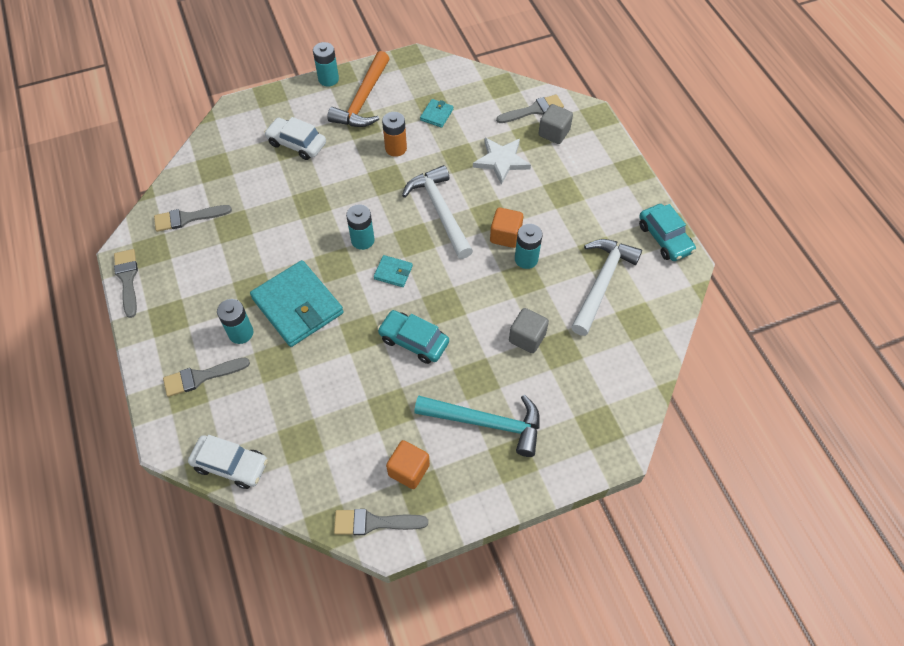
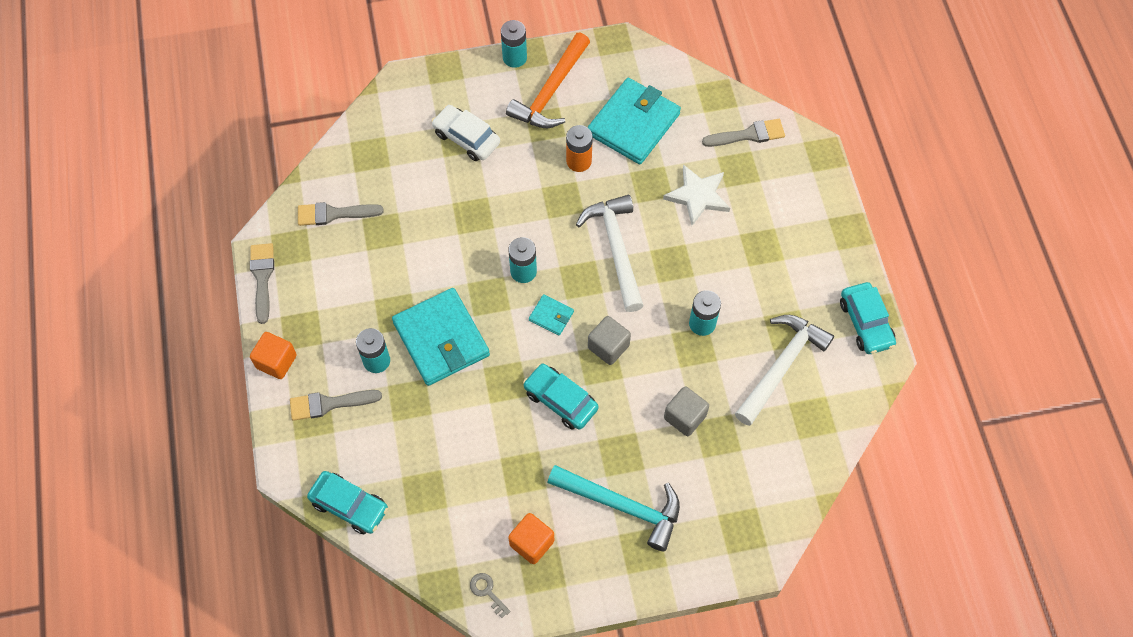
camera: 10 degrees right, 5 degrees up
(231, 465) = (349, 505): white car -> turquoise car
(374, 522) = (487, 592): grey brush -> grey key
(436, 114) = (633, 124): turquoise wallet -> turquoise wallet, size x2.25
(505, 236) = (684, 291): orange cube -> orange cube (276, 361)
(554, 133) = (766, 169): grey cube -> grey cube (608, 347)

